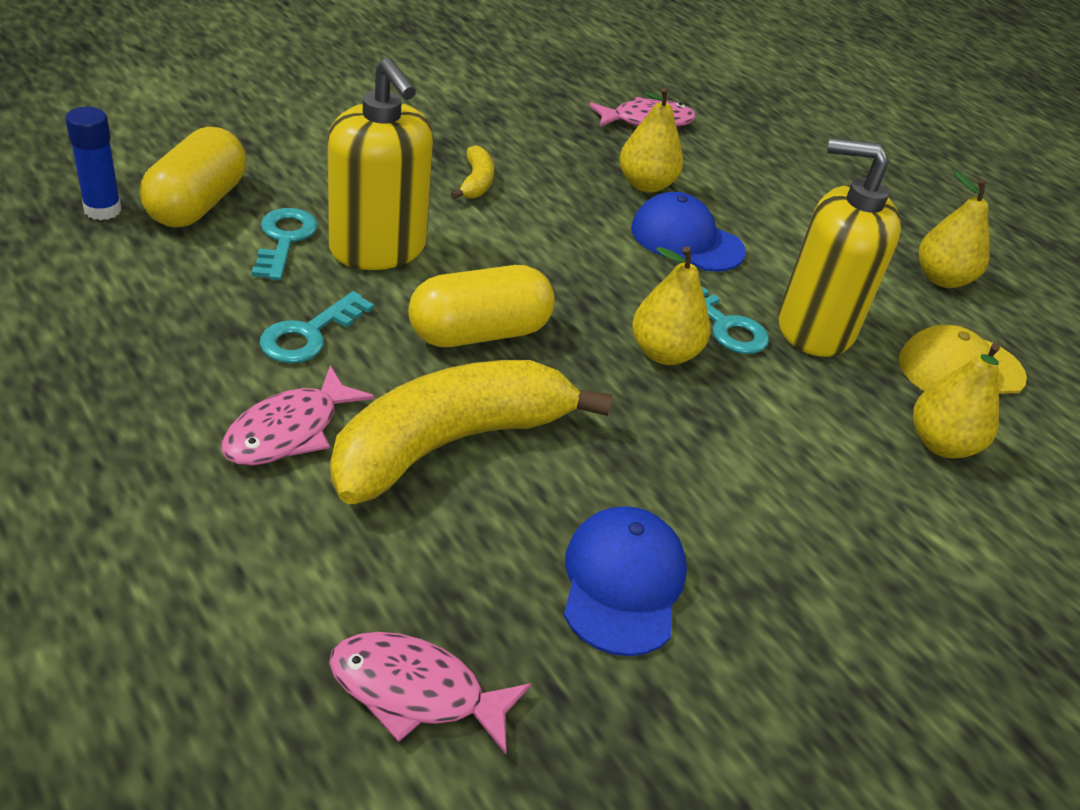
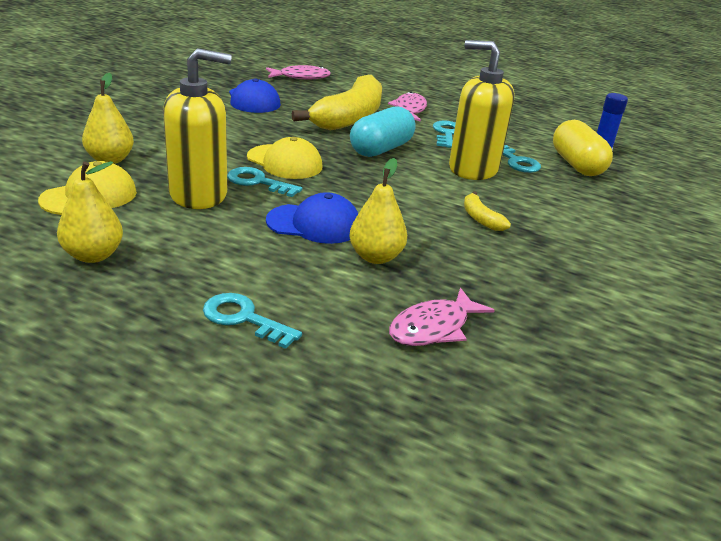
camera: 155 degrees right, 10 degrees down
(479, 333) = (381, 149): yellow capsule -> turquoise capsule
(664, 353) = (285, 162): yellow pear -> yellow cap
(804, 177) = (244, 319): none -> turquoise key

